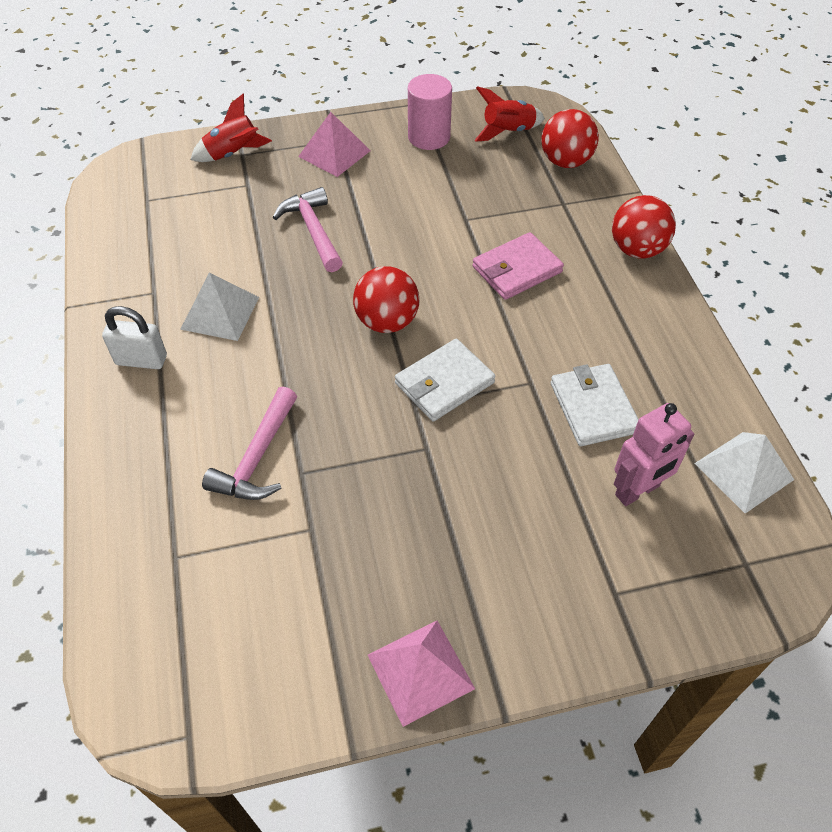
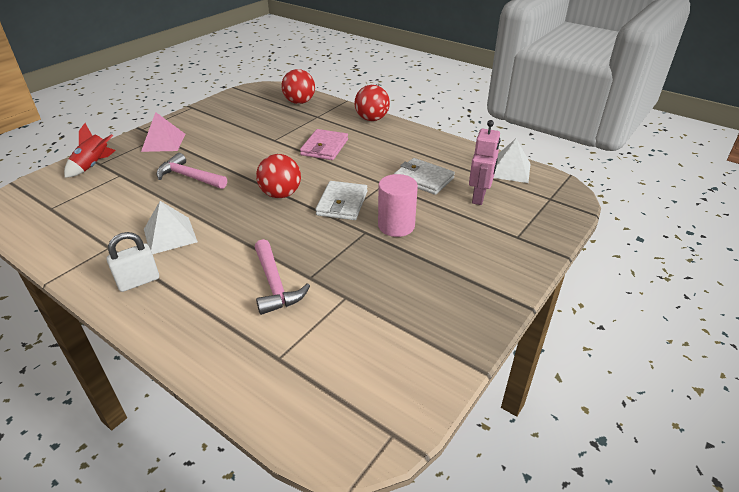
camera: 40 degrees left, 15 degrees down
(420, 671) = (475, 318): pink pyramid -> none
(429, 137) = (214, 117): pink cylinder -> pink cylinder (396, 226)
(508, 132) = (256, 101): red rocket -> none

